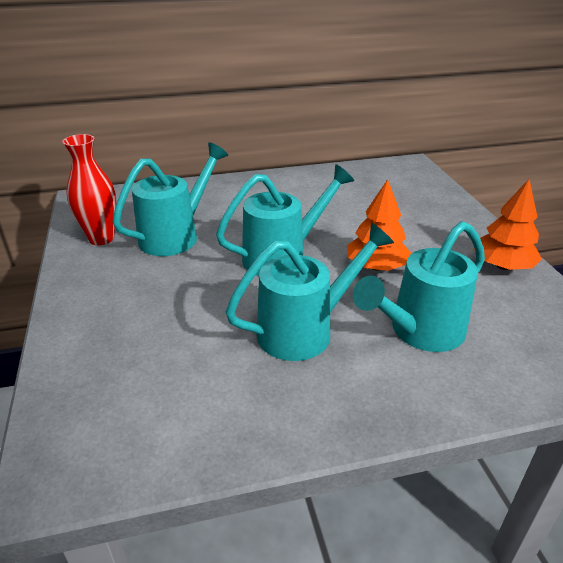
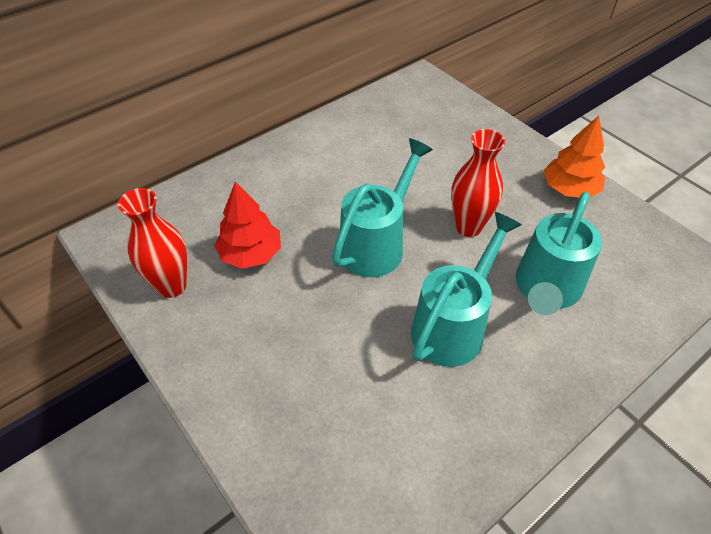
camera: 25 degrees left, 15 degrees up
(175, 235) = (251, 254): turquoise watering can -> red tree
(376, 266) = (468, 227): orange tree -> red vase

